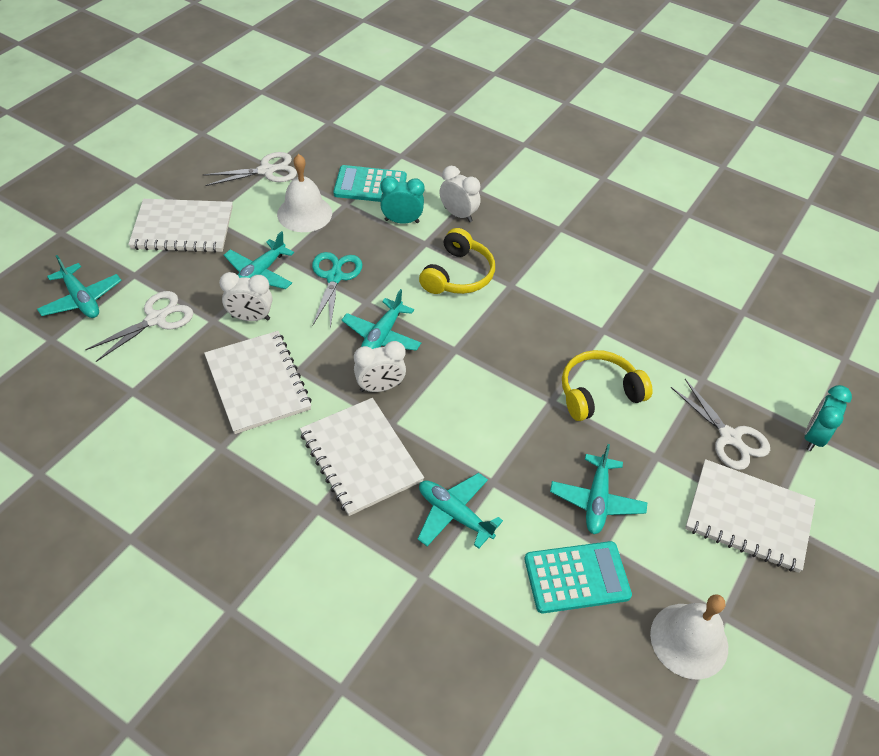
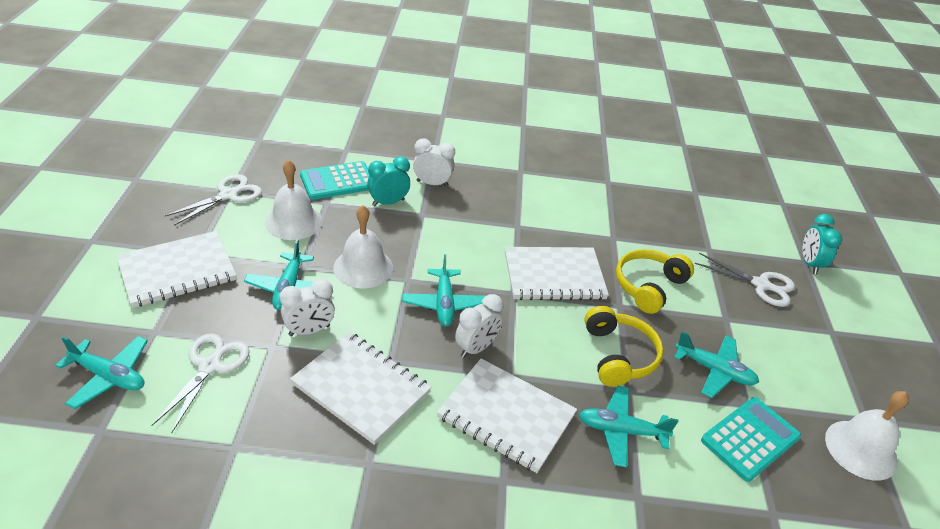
camera: 30 degrees left, 10 degrees down
(334, 277) = (363, 267): turquoise scissors -> white bell
(458, 275) = (469, 231): yellow headphones -> yellow headphones (618, 355)
(596, 500) = (714, 370): turquoise plane -> turquoise plane turned 45 degrees counterclockwise
(748, 516) = (819, 337): white notebook -> white notebook (554, 275)

